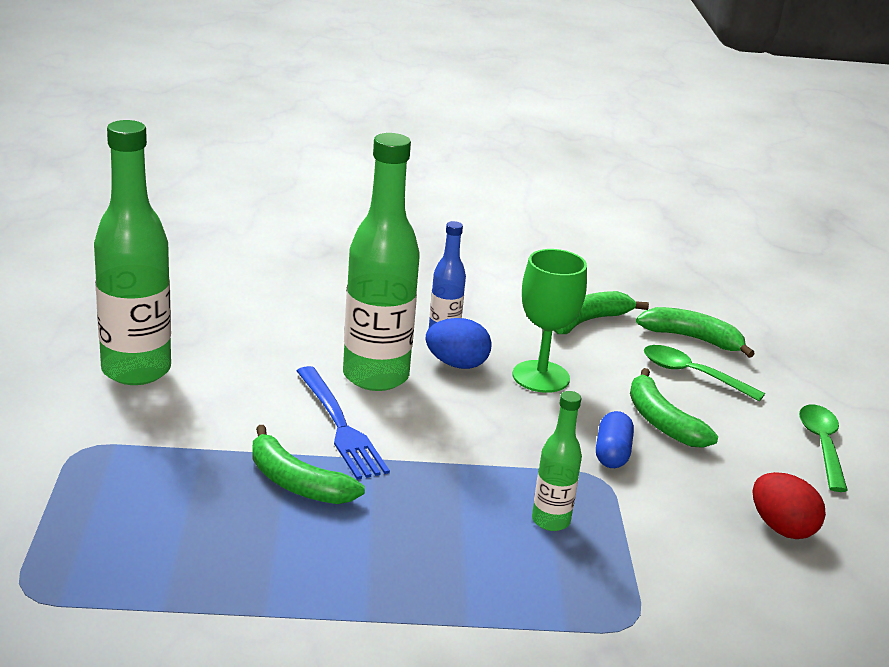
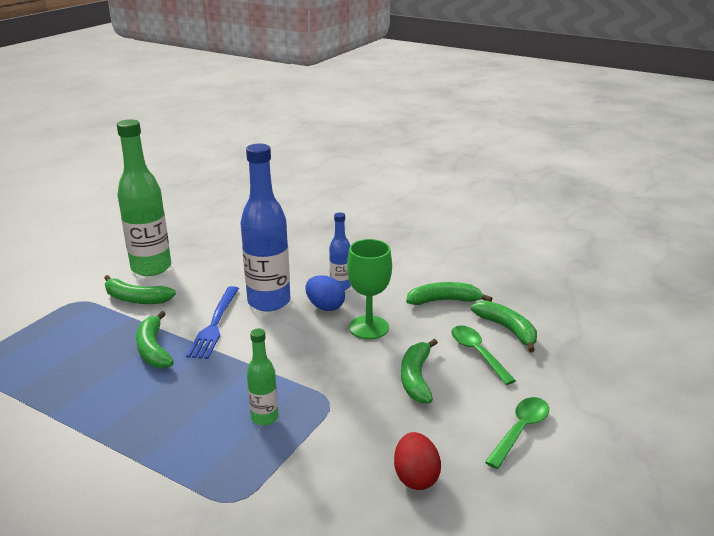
camera: 35 degrees right, 0 degrees up
(174, 421) = (136, 299): none -> green banana
(375, 376) = (269, 302): green bottle -> blue bottle
(612, 453) = (356, 388): blue capsule -> none

